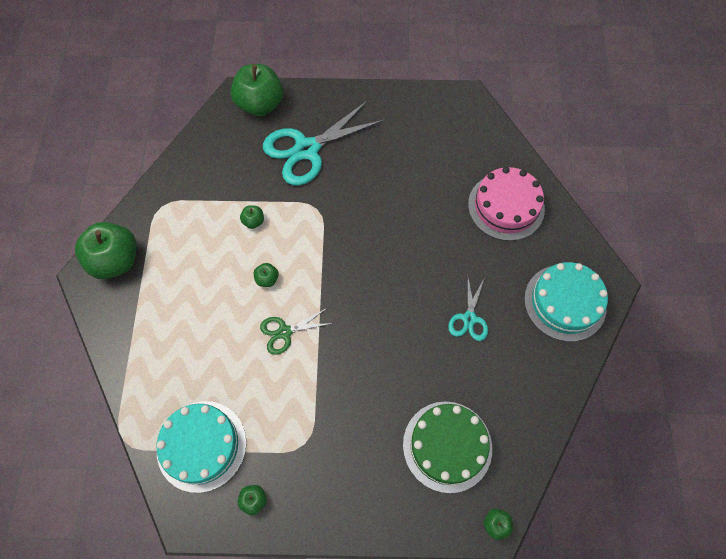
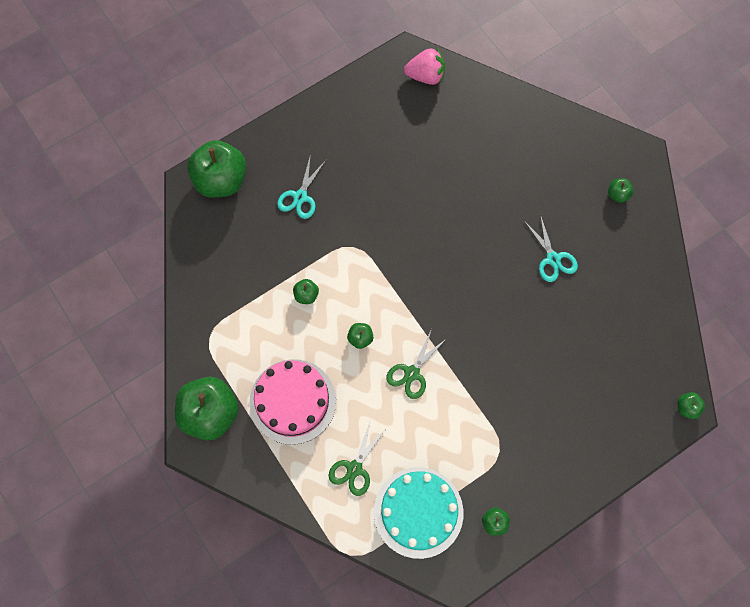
camera: 35 degrees left, 5 degrees up
(182, 375) = (354, 468): none -> green scissors
(306, 149) = (300, 197): turquoise scissors -> turquoise scissors, size x0.51
(447, 446) = (610, 374): green cake -> none
(471, 120) = (426, 76): none -> pink strawberry
(506, 206) = (513, 140): pink cake -> pink cake (292, 401)
(565, 302) = (618, 194): turquoise cake -> green apple

